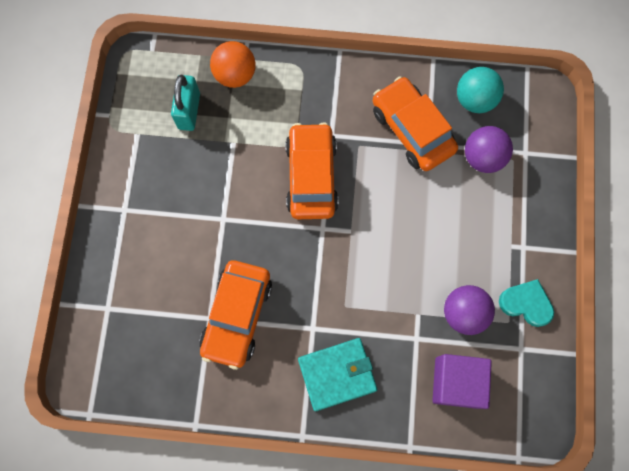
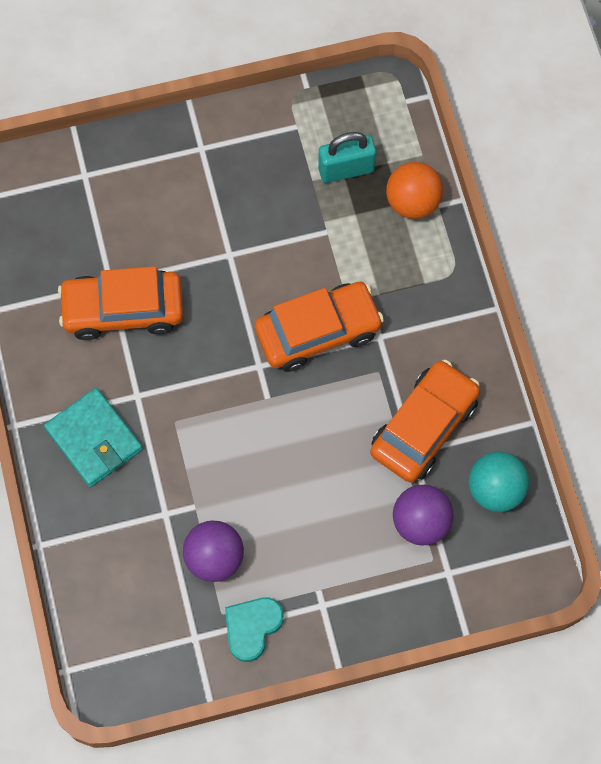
camera: 70 degrees right, 5 degrees down
(456, 382) = (129, 574): purple cube -> none
(526, 303) = (252, 627): turquoise heart -> turquoise heart turned 150 degrees counterclockwise

